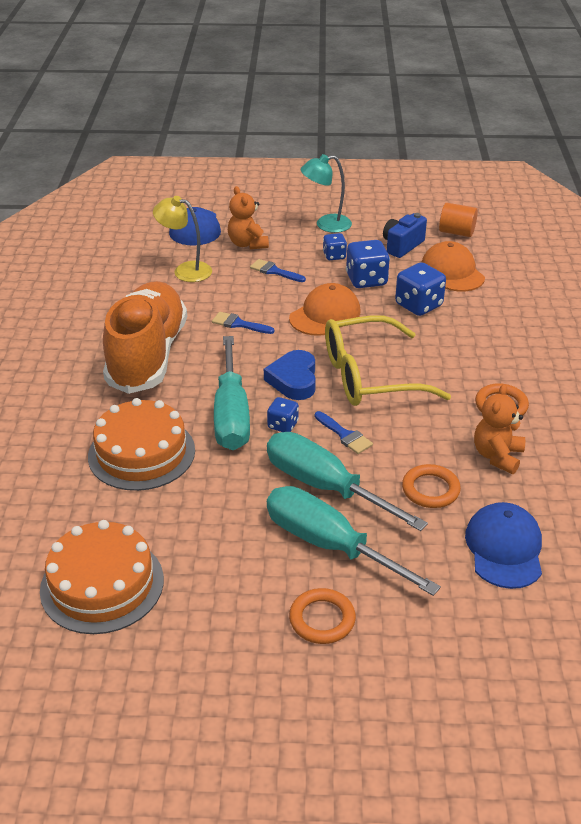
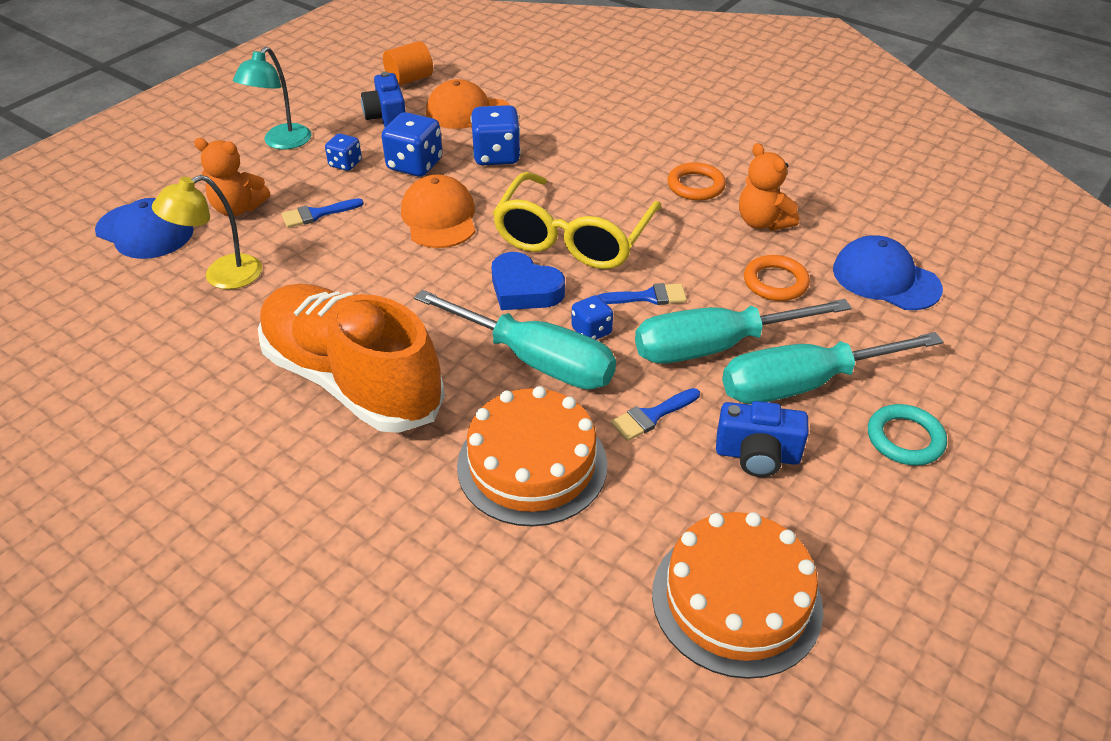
camera: 55 degrees left, 5 degrees up
(235, 548) = (757, 455): none -> blue camera
(239, 324) = (380, 283): blue brush -> blue brush (651, 416)
(322, 619) = (905, 439): orange ring -> turquoise ring

